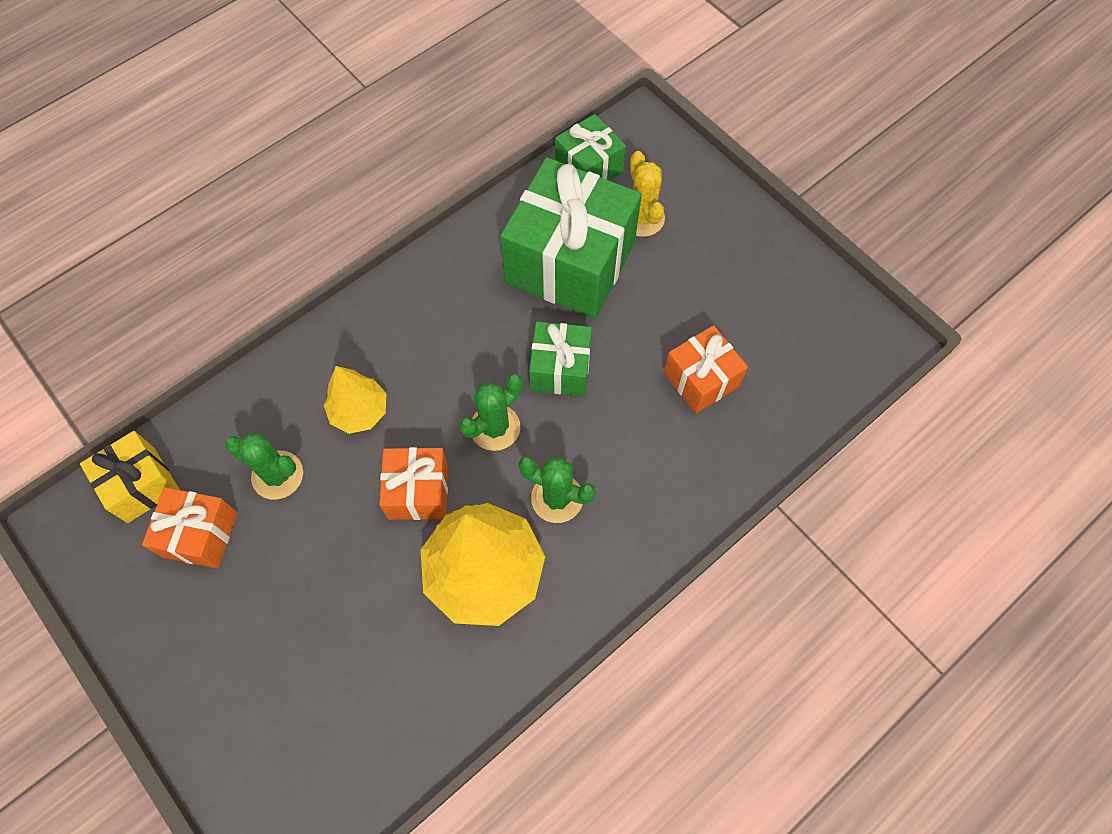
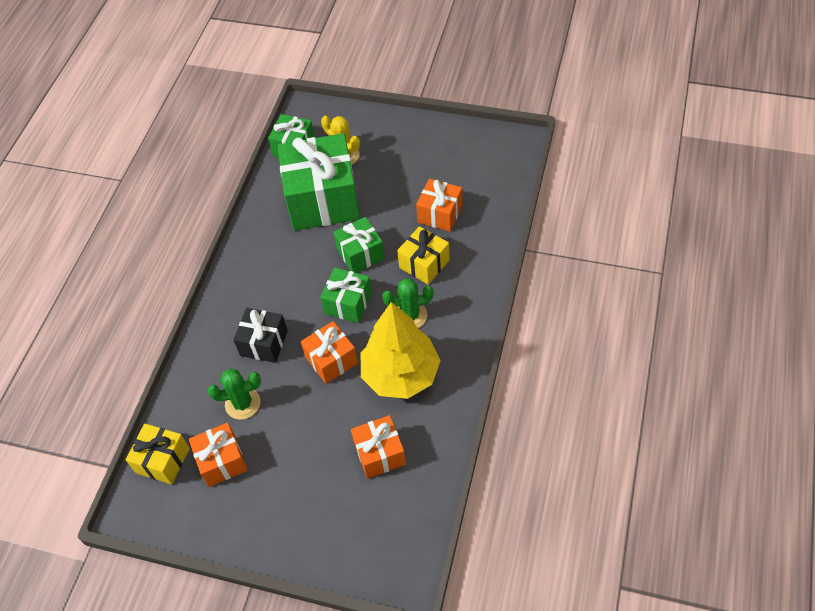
camera: 30 degrees left, 10 degrees down
(359, 411) = (264, 343): yellow tree -> black gift
(379, 663) = (380, 453): none -> orange gift
(495, 427) = (348, 303): green cactus -> green gift
(628, 437) = (424, 264): none -> yellow gift

